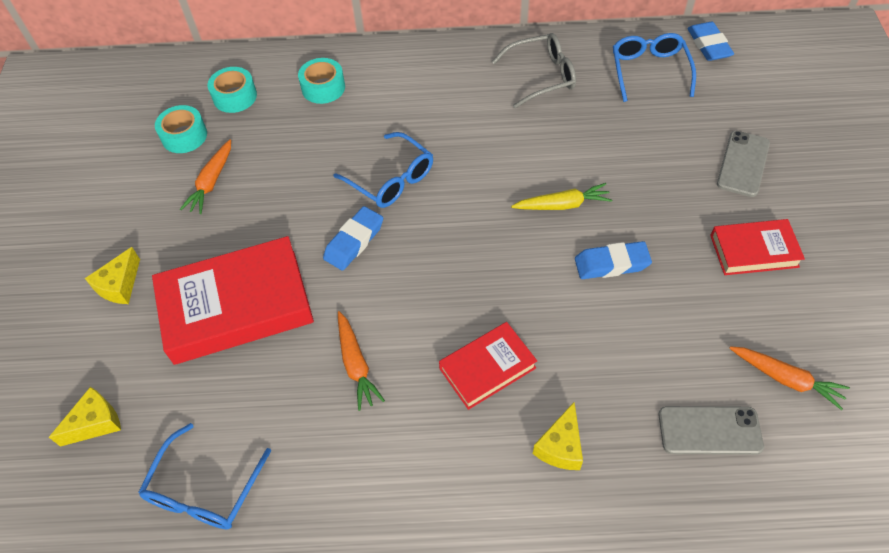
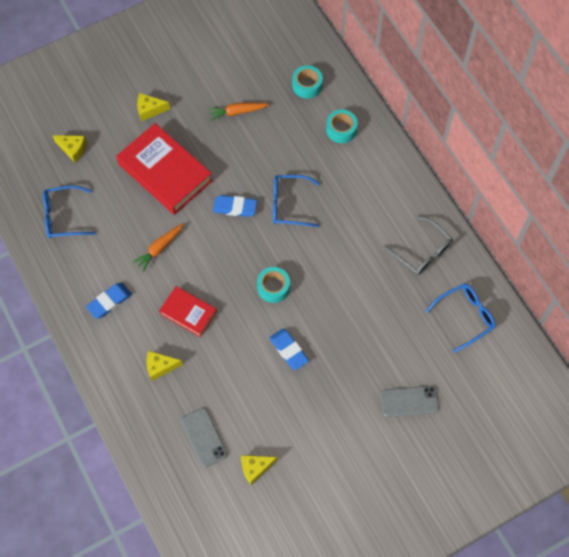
camera: 60 degrees right, 10 degrees up
(184, 136) = (262, 77): turquoise tape -> turquoise tape (273, 287)
(391, 179) = (289, 204): blue glasses -> blue glasses turned 75 degrees clockwise
(562, 205) = (319, 307): yellow carrot -> none
(708, 45) = (514, 347): blue eraser -> blue eraser (109, 302)
(753, 251) = (339, 427): red book -> none
(786, 379) = (255, 468): orange carrot -> yellow cheese

